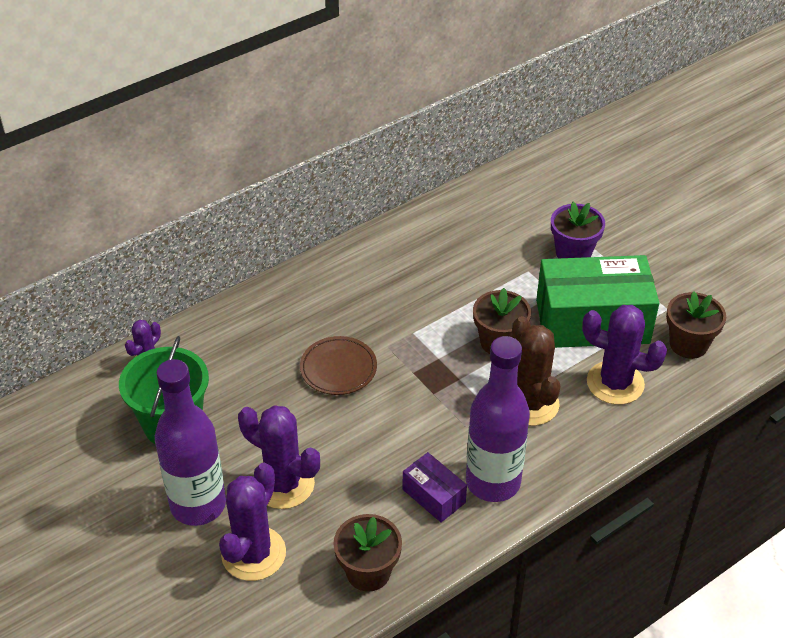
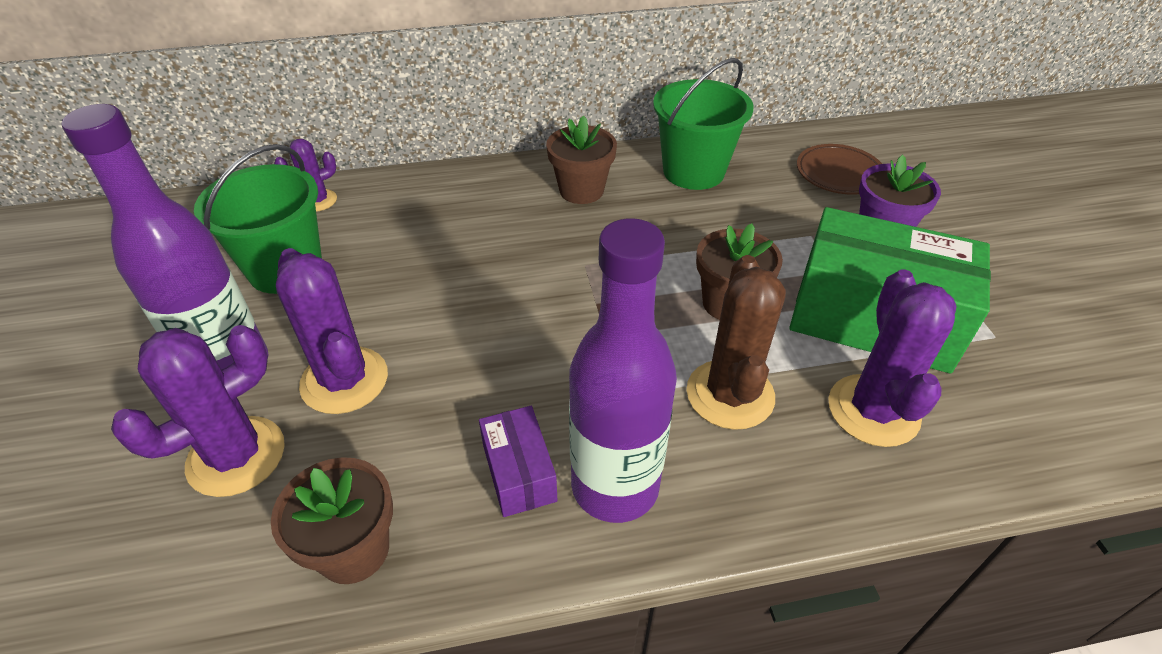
camera: 25 degrees right, 0 degrees up
(338, 368) = (510, 270): brown plate -> brown plate (839, 173)
(421, 242) = (693, 171): none -> green bucket
(615, 383) = (873, 410): purple cactus -> purple cactus turned 45 degrees clockwise
(688, 344) = (1014, 394): brown flower pot -> brown flower pot (581, 190)

